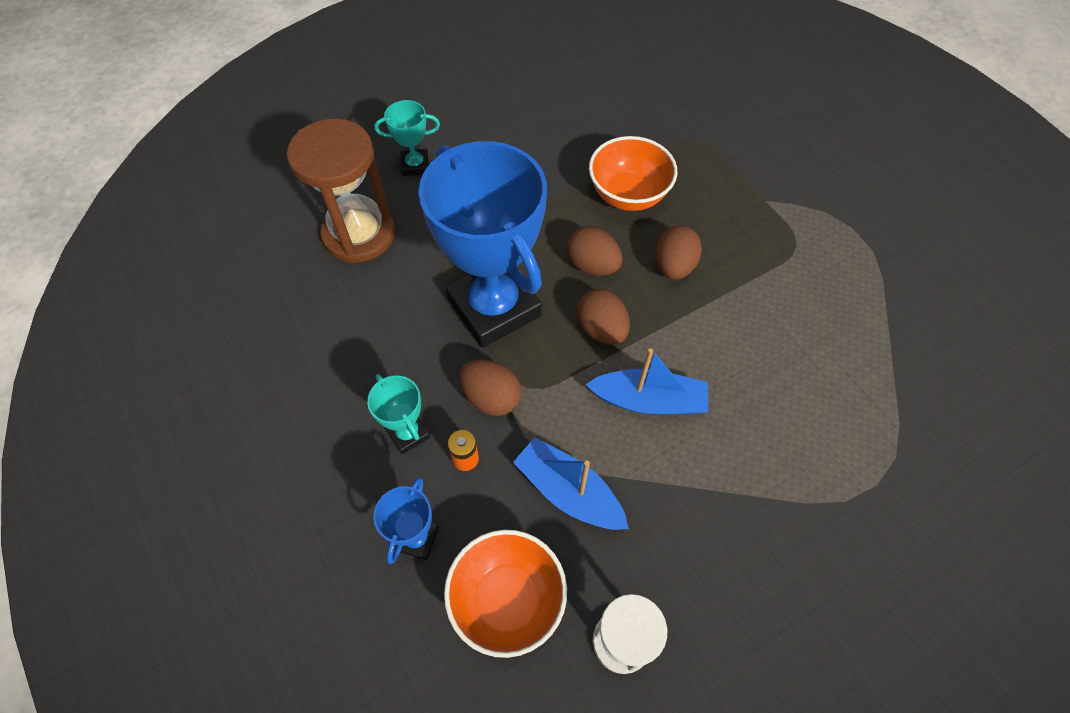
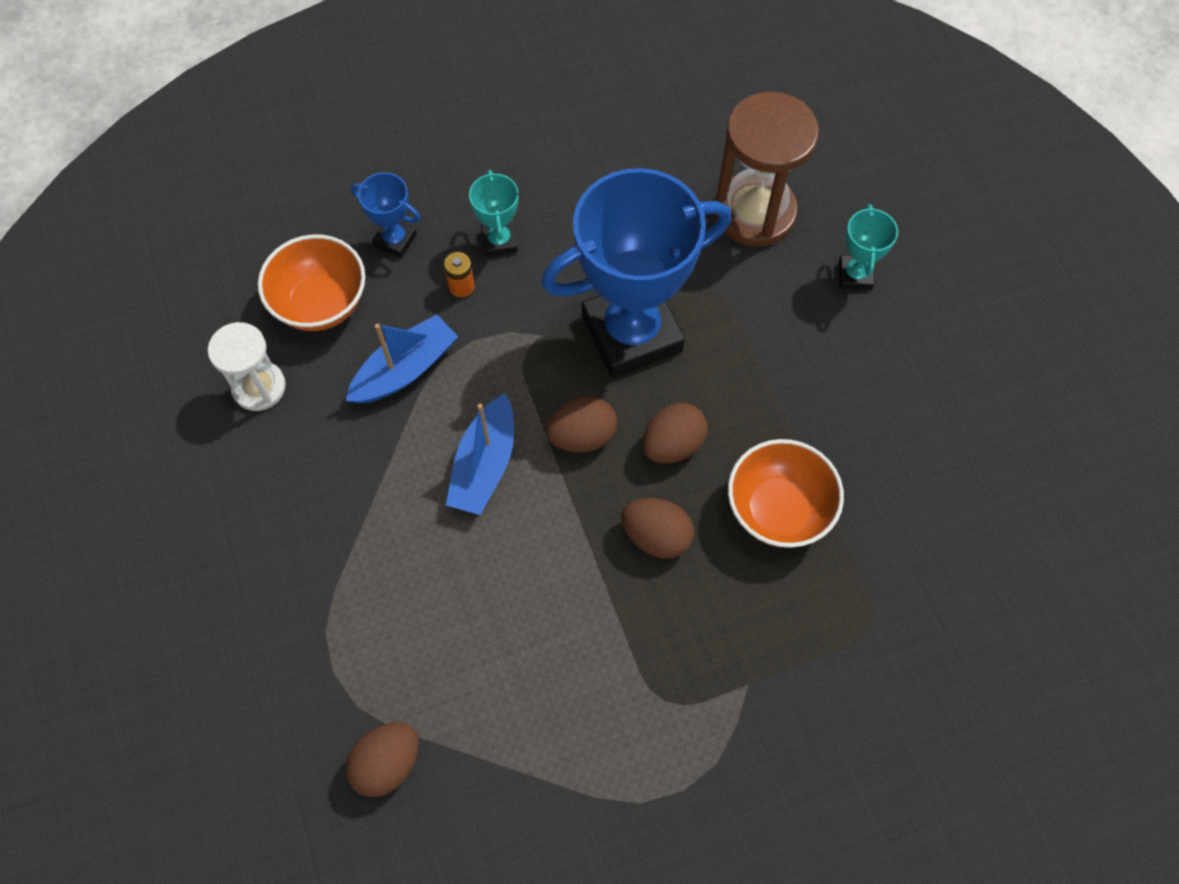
camera: 100 degrees right, 5 degrees up
(408, 433) = (499, 241): turquoise trophy -> turquoise trophy turned 75 degrees counterclockwise
(491, 397) = (521, 316): brown egg -> brown egg (387, 763)

